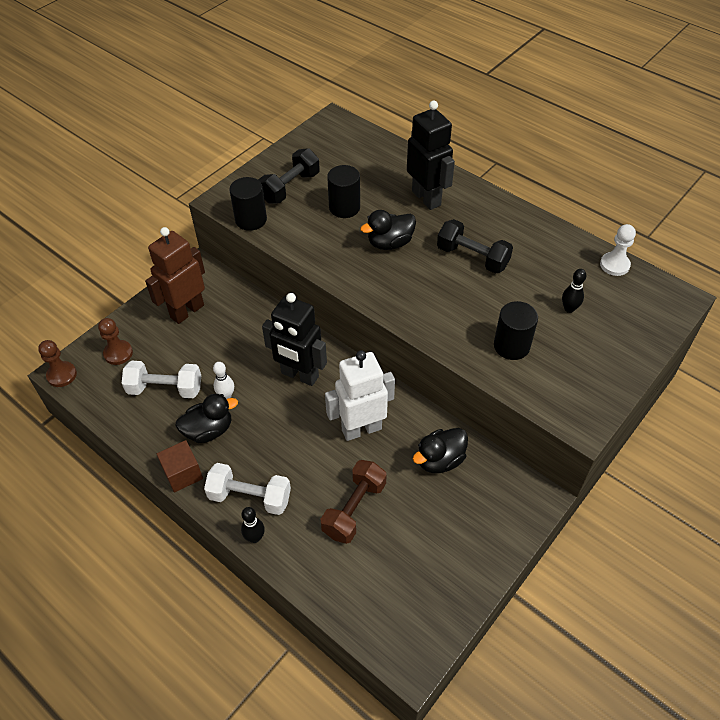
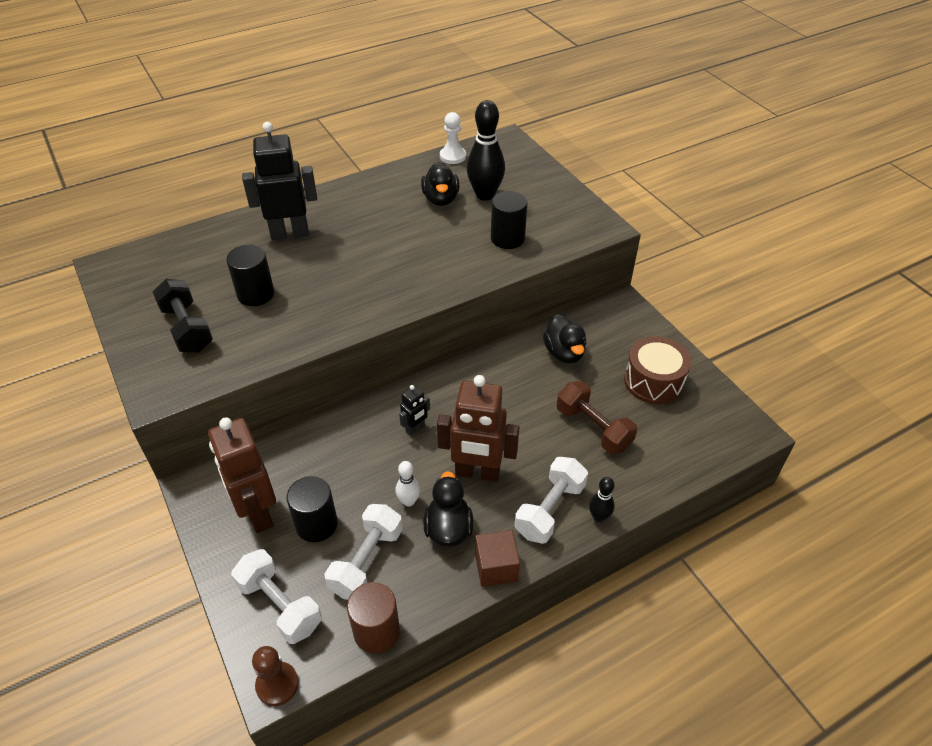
camera: 70 degrees left, 5 degrees down
(111, 415) = (376, 631): none -> brown cylinder
(118, 353) = (280, 605): brown pawn -> white dumbbell
(251, 220) = (212, 375): black cylinder -> black cylinder (316, 524)
(270, 433) = (477, 473): none -> brown robot
(299, 375) = (415, 428): black robot -> black robot, size x0.48
(361, 429) = (506, 397): white robot -> none
(390, 243) = (333, 276): black duck -> black duck (440, 199)
(439, 550) = (653, 381): none -> brown drum
(472, 257) = (390, 229): black dumbbell -> none
(569, 308) = (485, 195): black bowling pin -> black bowling pin, size x1.96

